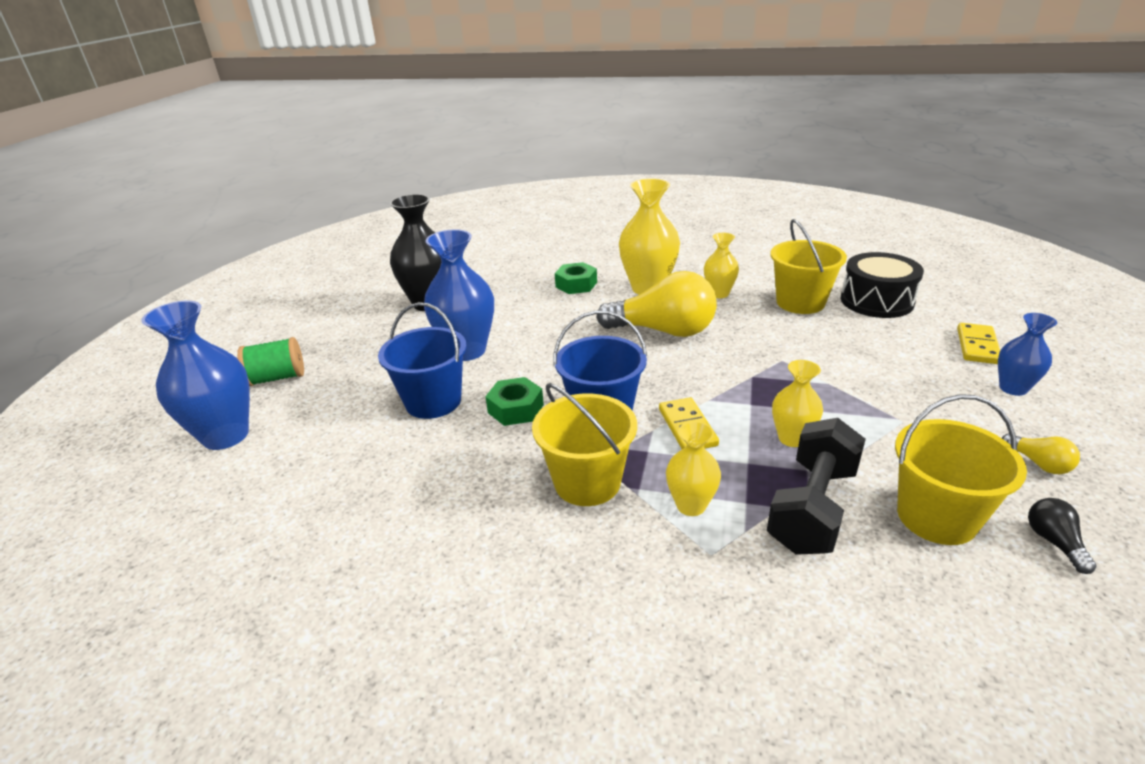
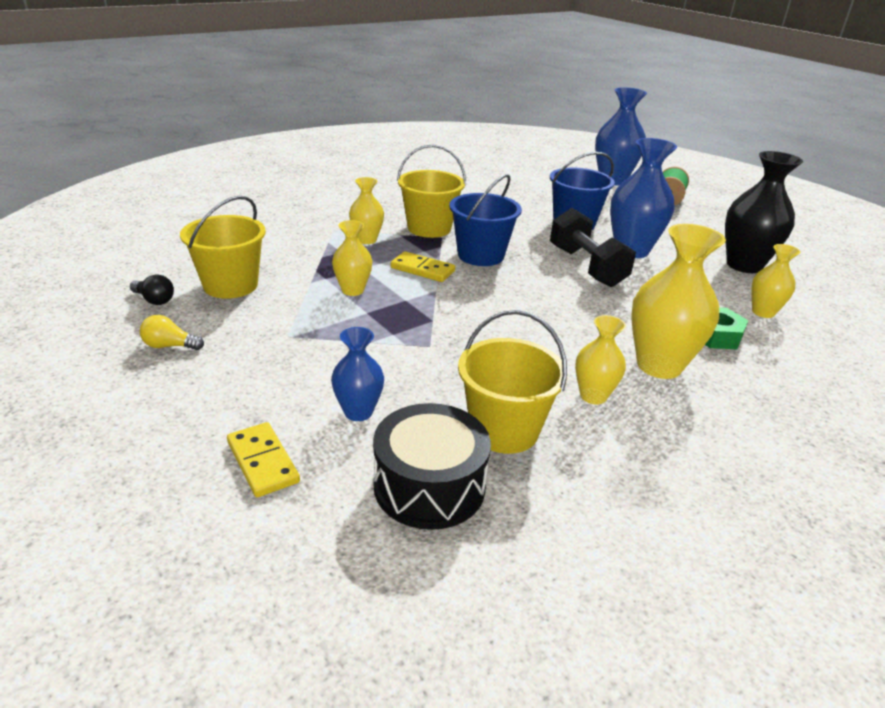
camera: 125 degrees right, 0 degrees up
(512, 280) = (763, 312): none -> yellow vase
(515, 409) = (528, 238): green nut -> none
(664, 331) = (556, 326): yellow light bulb -> none
(812, 508) = (304, 262): black dumbbell -> black dumbbell (586, 267)
(1013, 388) = (206, 414): blue vase -> blue vase (358, 412)

